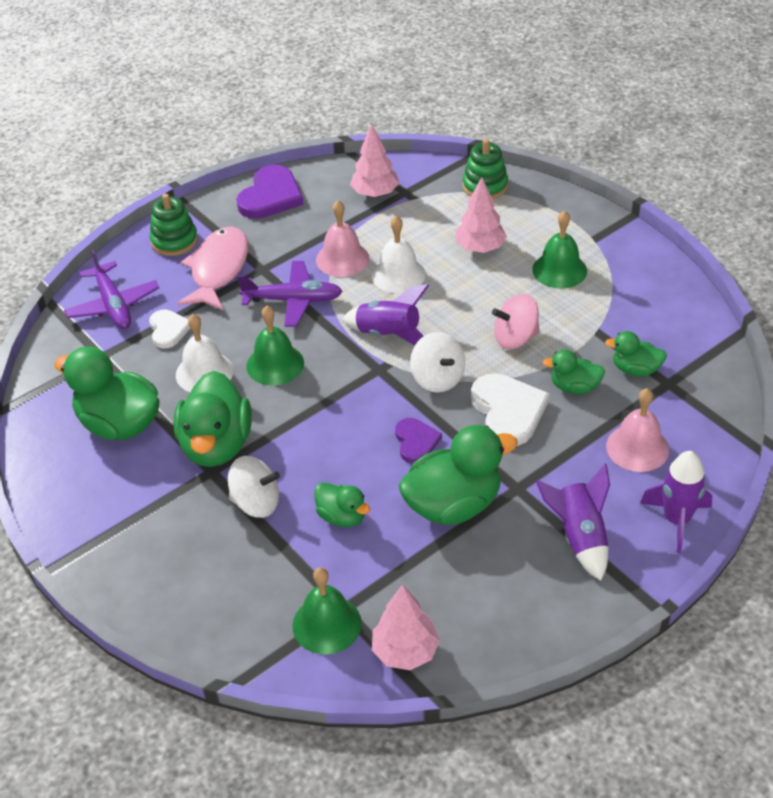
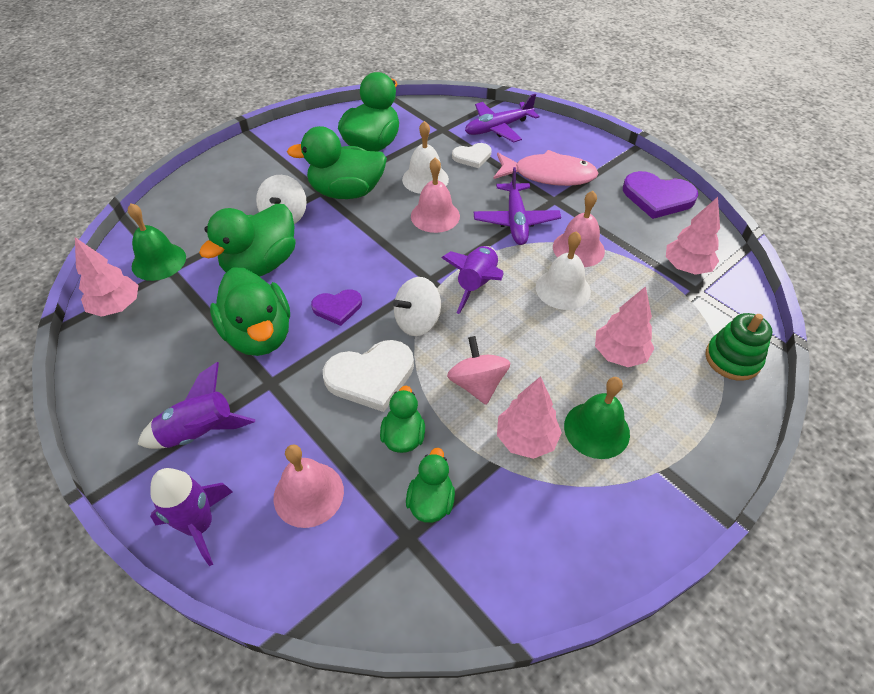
camera: 85 degrees right, 5 degrees up
(174, 241) = (580, 149): green stacking toy -> none
(275, 364) = (435, 216): green bell -> pink bell
(342, 516) = (261, 264): green duck -> green duck, size x1.87
(571, 311) = (526, 439): none -> pink tree

